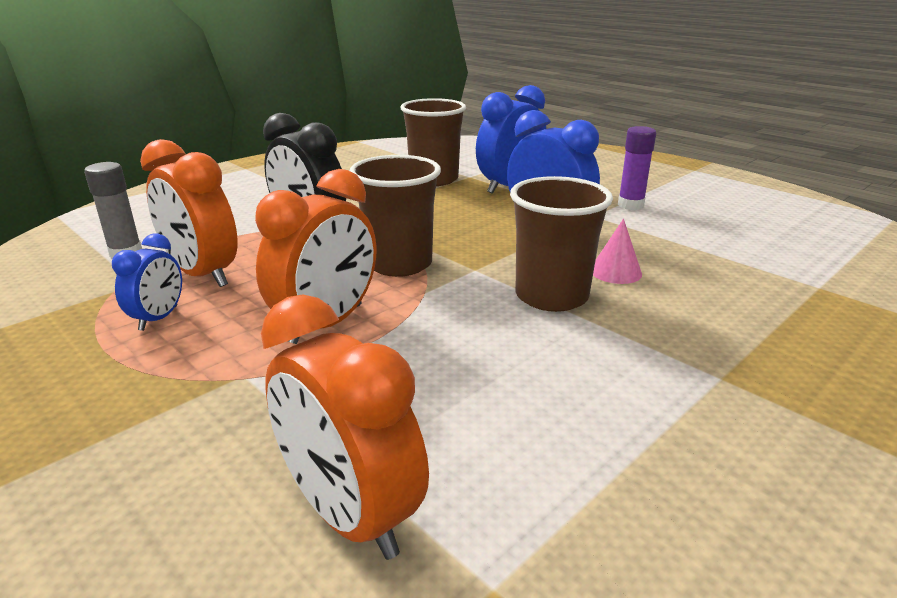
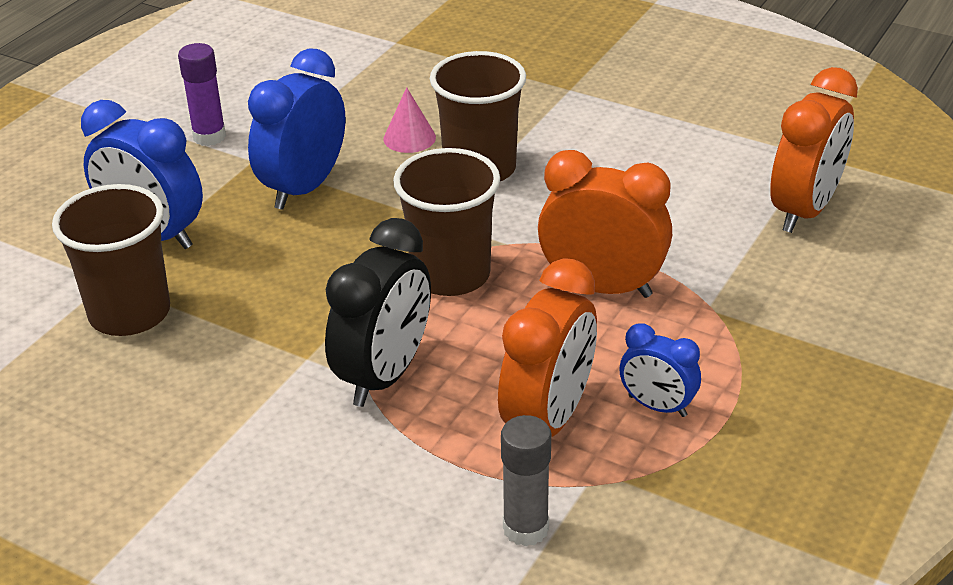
camera: 105 degrees left, 10 degrees up
(159, 318) = (657, 406): blue clock -> blue clock turned 150 degrees counterclockwise

